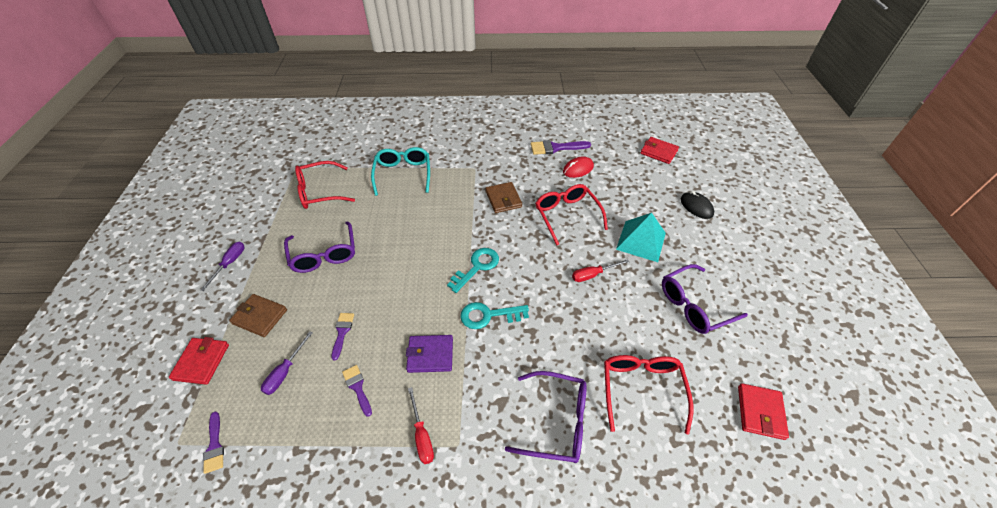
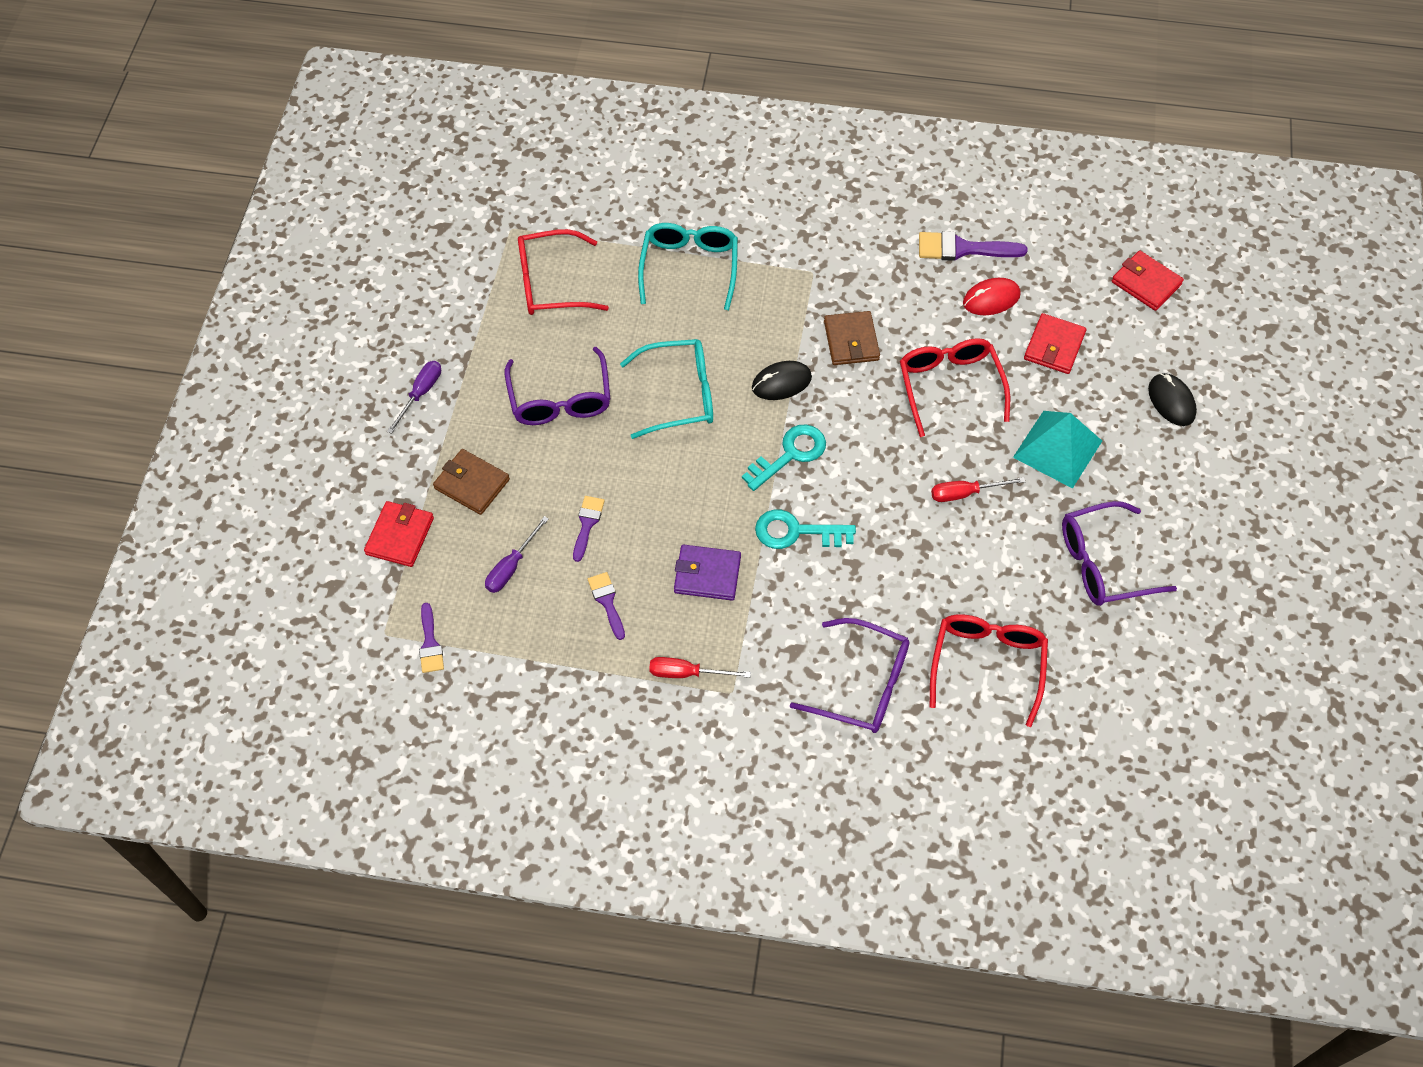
camera: 10 degrees right, 10 degrees up
(402, 242) = (680, 395): none -> turquoise glasses
(422, 435) = (687, 673): red screwdriver -> red screwdriver turned 105 degrees clockwise
(465, 226) = (781, 383): none -> black mouse
(760, 412) = (1137, 718): red wallet -> red wallet (1054, 346)

